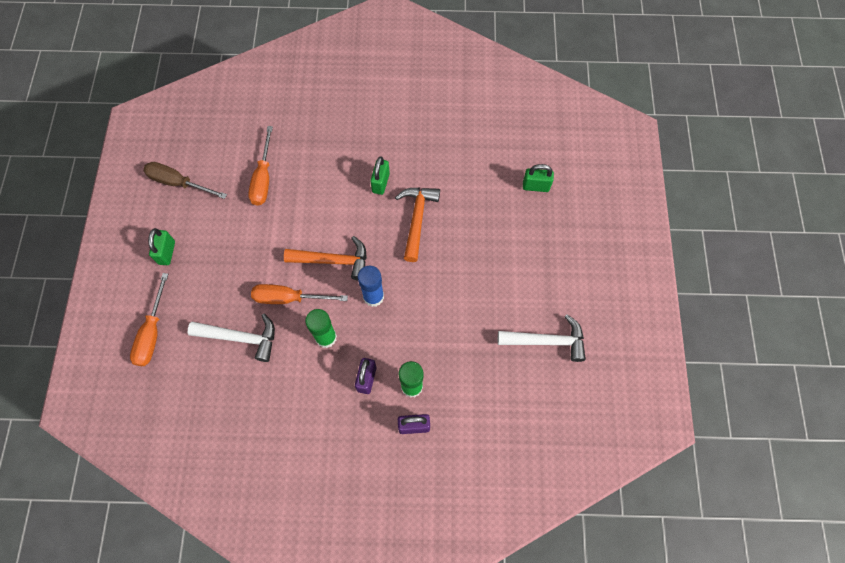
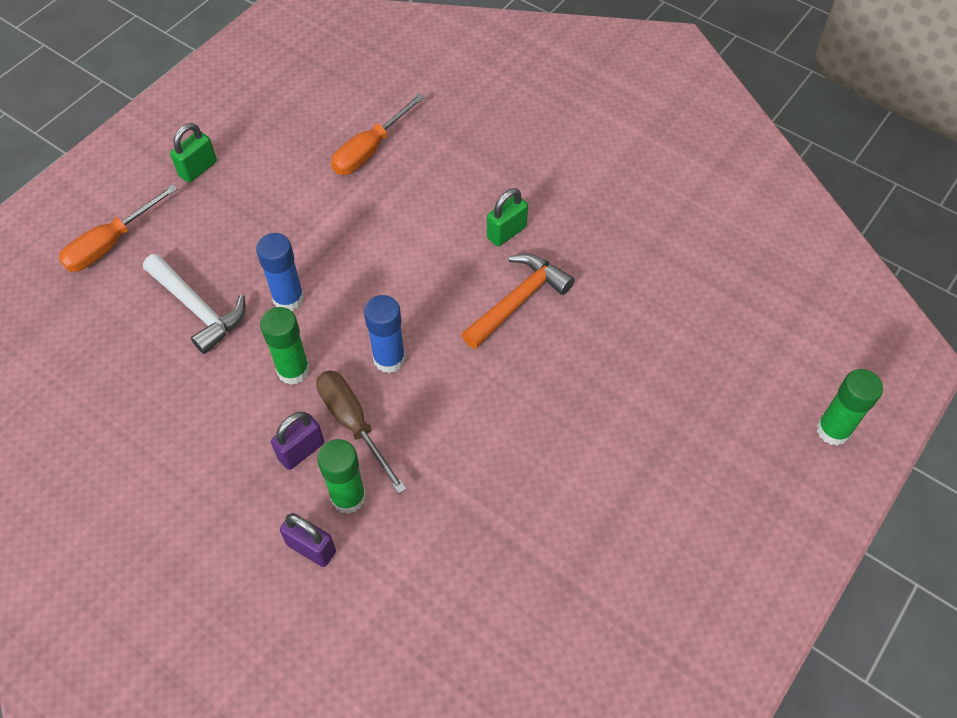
camera: 35 degrees right, 10 degrees down
(178, 183) = (272, 103): brown screwdriver -> brown screwdriver (353, 424)
(289, 298) = (288, 298): orange screwdriver -> blue glue stick
(334, 261) = (375, 288): orange hammer -> none
(535, 186) = (713, 352): green padlock -> none
(547, 341) = (574, 560): white hammer -> none
(618, 192) = (833, 430): none -> green glue stick

